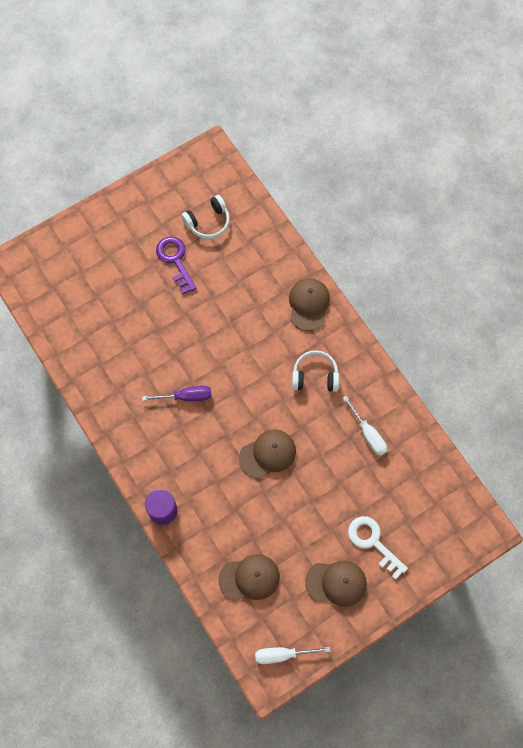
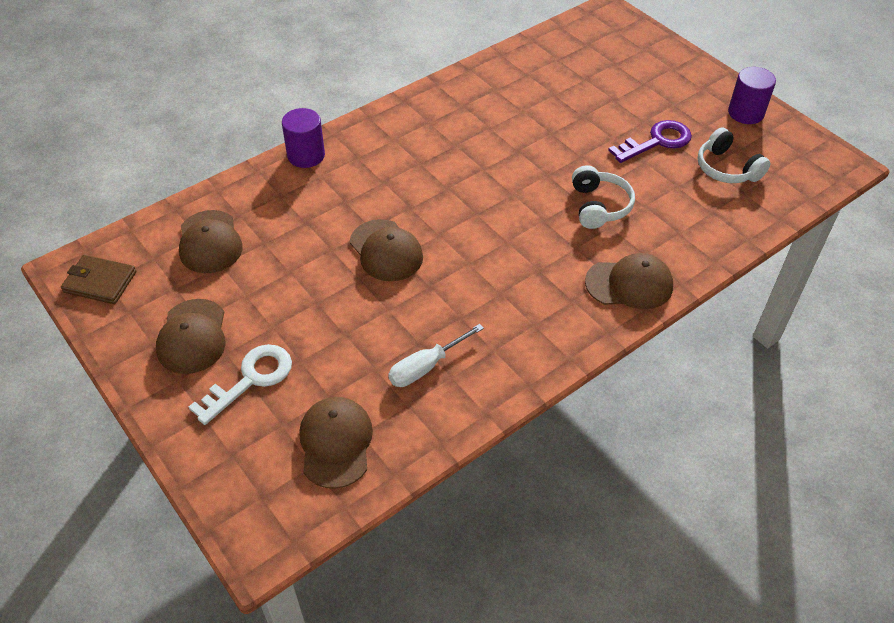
camera: 85 degrees right, 20 degrees down
(151, 195) = (746, 113): none -> purple cylinder
(186, 397) = (461, 165): purple screwdriver -> none
(283, 654) = (100, 282): white screwdriver -> brown wallet
(315, 376) = (513, 297): white headphones -> white headphones (599, 206)
(421, 489) = (336, 443): none -> brown cap

